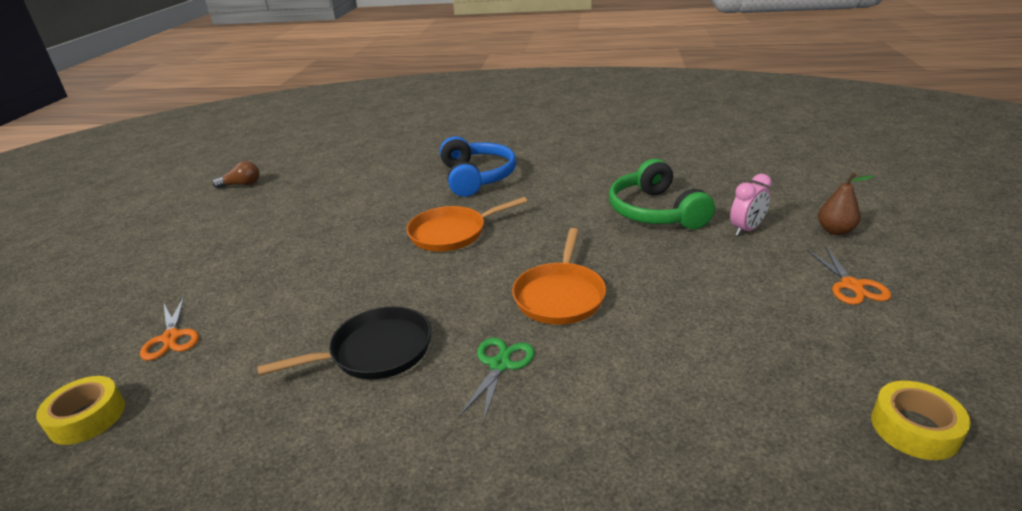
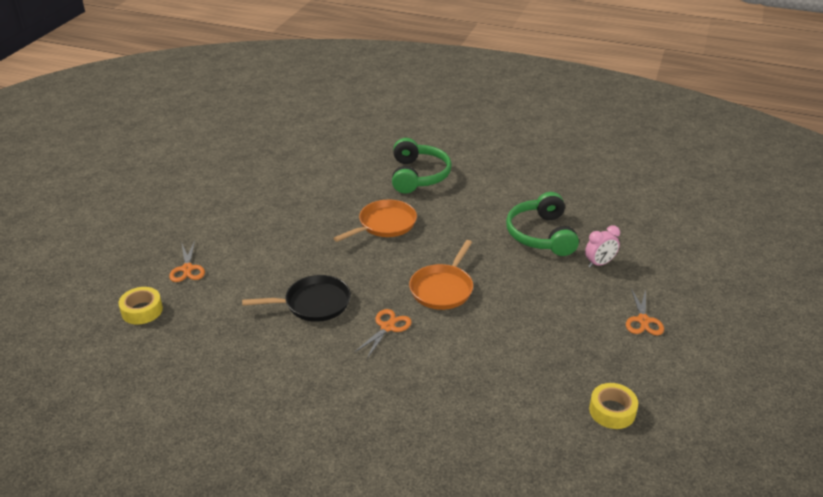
camera: 10 degrees right, 5 degrees up
(242, 185) = (235, 148): brown light bulb -> none
(452, 233) = (384, 224): orange pan -> orange pan turned 150 degrees clockwise
(477, 177) = (418, 175): blue headphones -> green headphones
(500, 365) = (387, 327): green scissors -> orange scissors
(835, 231) = (664, 277): brown pear -> none

